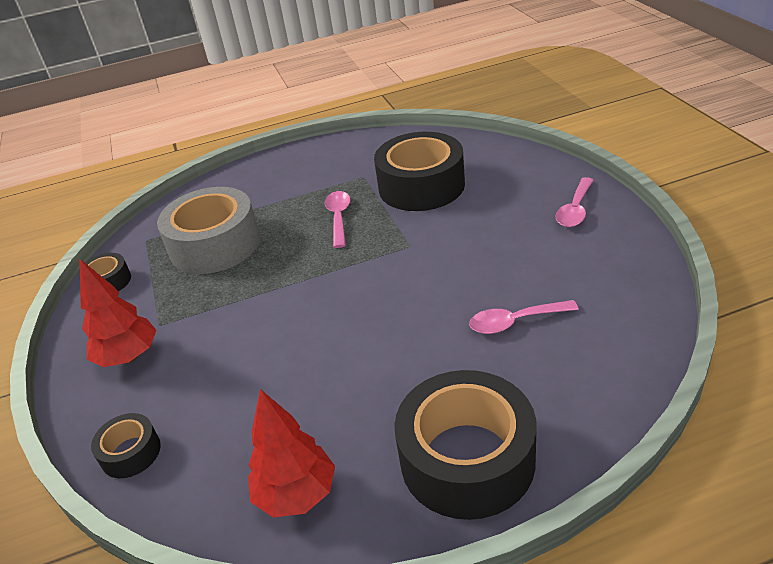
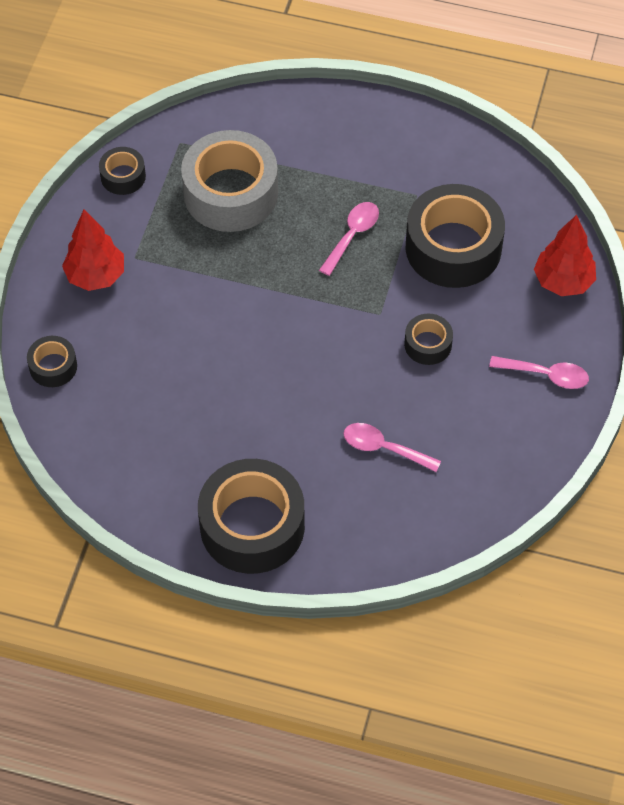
camera: 30 degrees right, 20 degrees up
(297, 494) = (134, 474): red tree -> red tree (563, 282)
(468, 241) = (428, 344): none -> black tape
(575, 210) = (546, 375): pink spoon -> pink spoon turned 135 degrees counterclockwise

